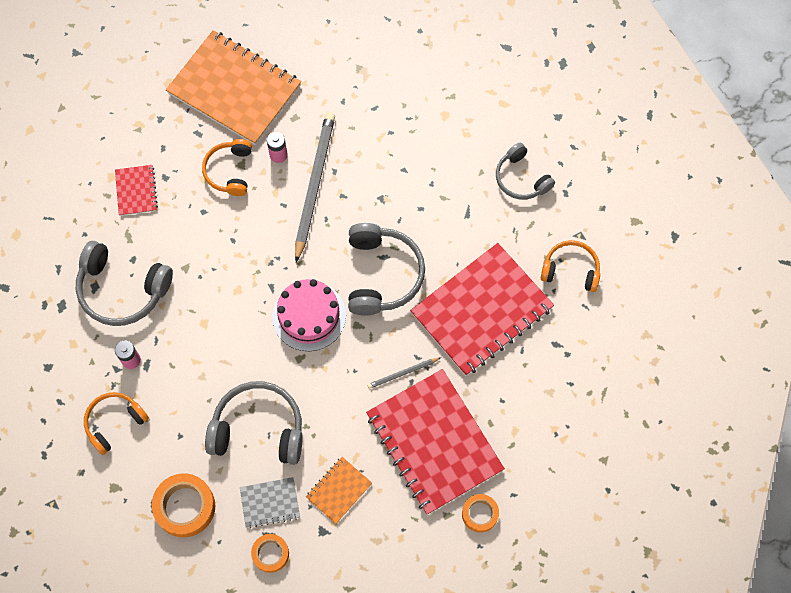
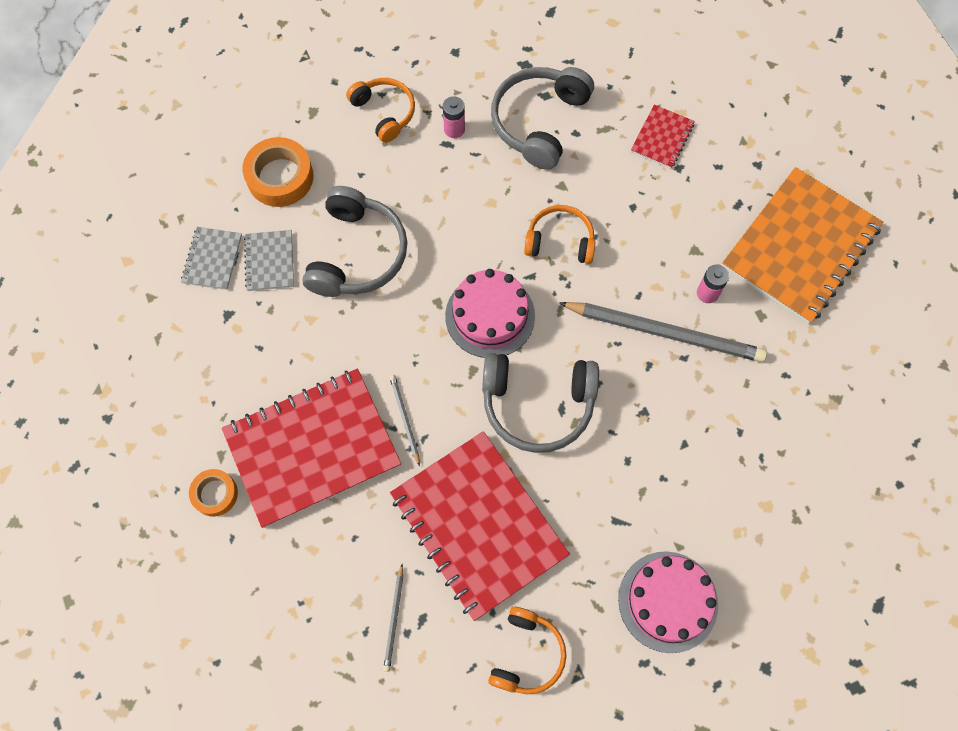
camera: 95 degrees right, 0 degrees up
(136, 191) = (662, 138): red notebook -> red notebook turned 60 degrees counterclockwise
(229, 171) = (686, 237): orange headphones -> orange headphones (560, 241)
(270, 554) = (212, 259): orange tape -> grey notebook
(339, 490) = (271, 335): orange notebook -> none
(521, 178) = (668, 601): grey headphones -> pink cake
(558, 364) = (394, 619): none -> grey pencil

